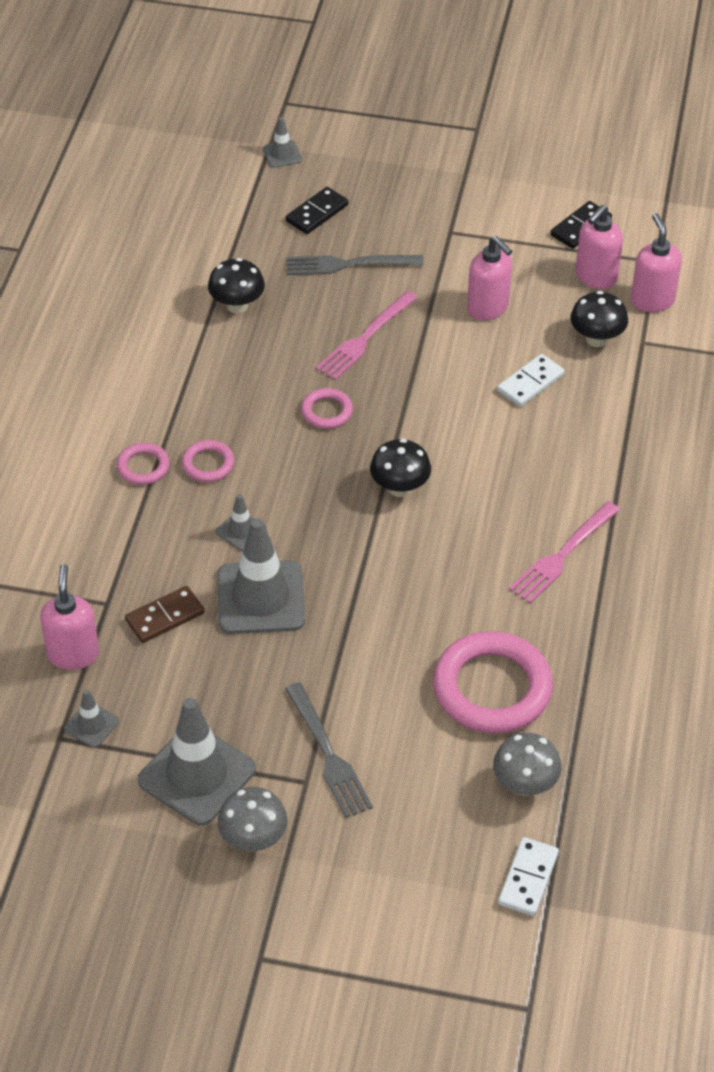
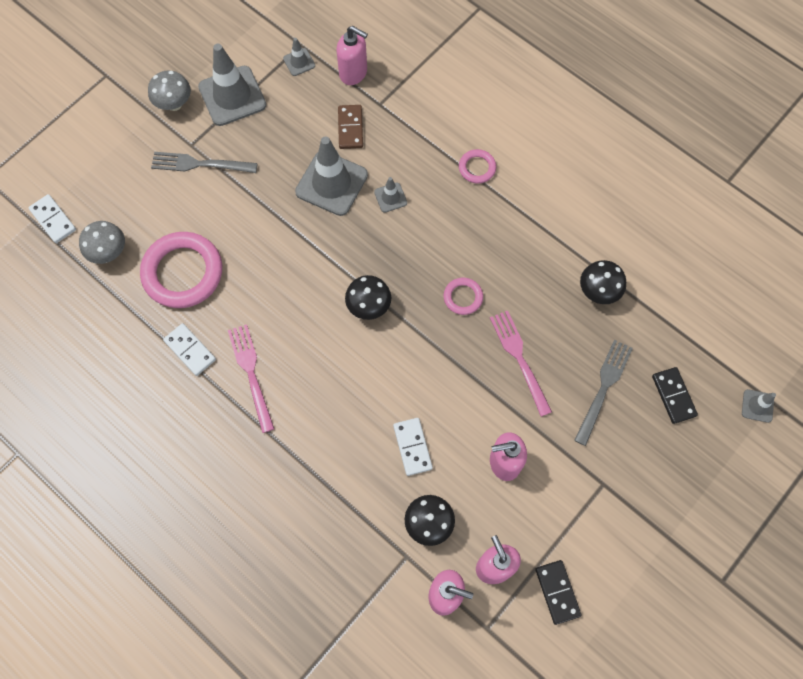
camera: 120 degrees right, 20 degrees up
(208, 464) = (457, 205): pink ring -> none
(581, 627) = (190, 350): none -> white domino

